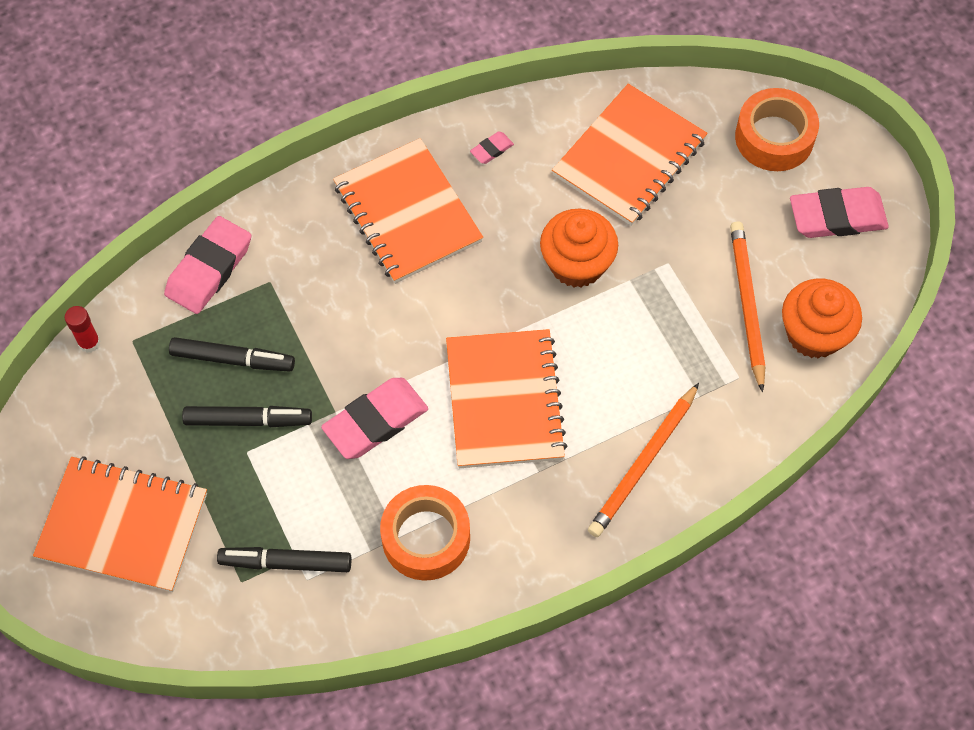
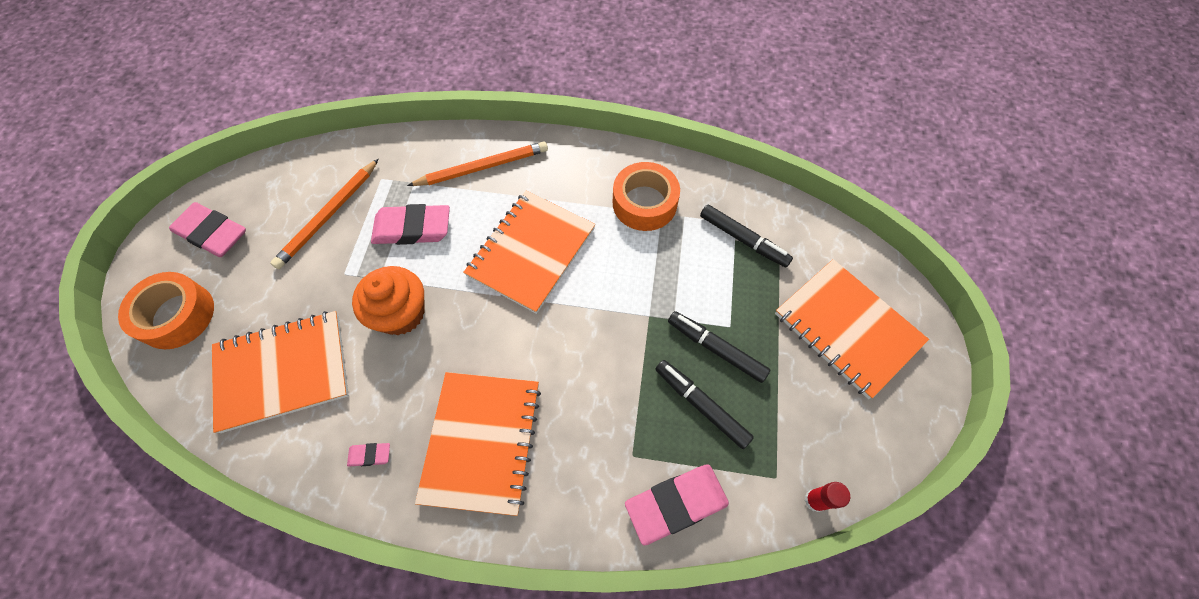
camera: 145 degrees left, 0 degrees up
(375, 421) = (626, 292): pink eraser -> pink eraser (412, 228)
(814, 334) = (313, 175): orange cupcake -> none

